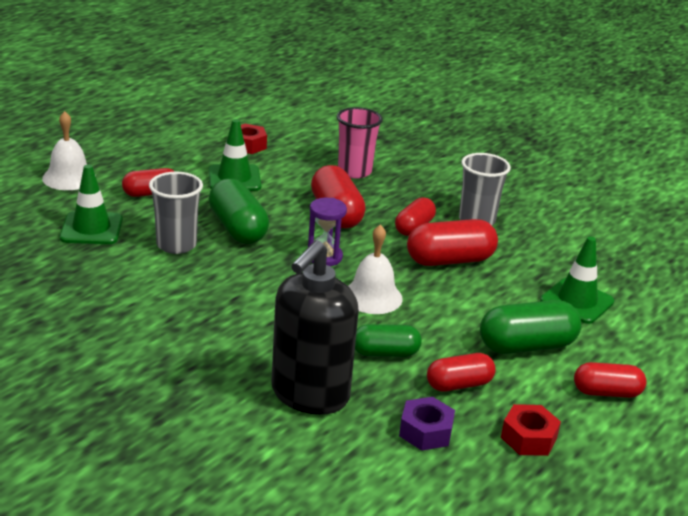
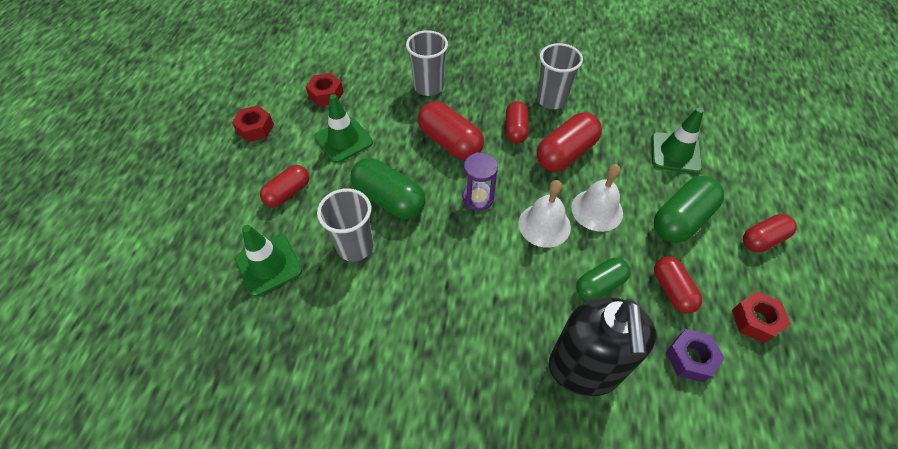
camera: 25 degrees left, 25 degrees up
(69, 177) = (202, 208): white bell -> white bell (597, 210)
(161, 146) = (255, 128): none -> red nut
(354, 171) = (428, 87): pink cup -> grey cup
(459, 385) = (672, 290): red capsule -> red capsule turned 60 degrees counterclockwise

